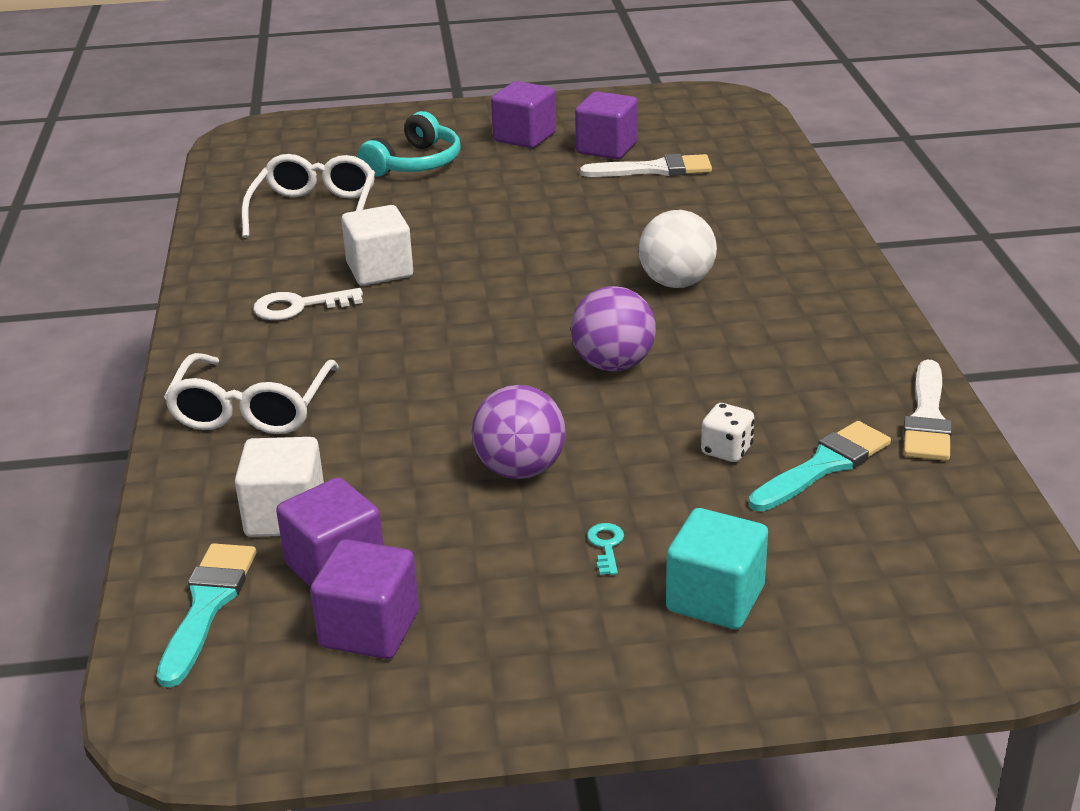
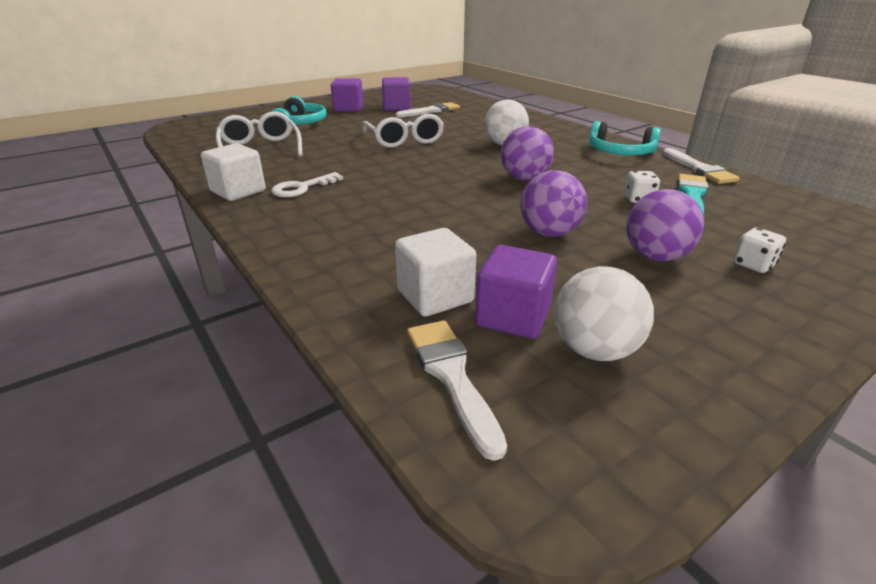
camera: 30 degrees left, 0 degrees up
(207, 606) = (452, 376): turquoise brush -> white brush
(252, 410) = (332, 243): white glasses -> white glasses (404, 140)
(369, 629) = (594, 349): purple cube -> white ball
(380, 270) = (334, 165): white cube -> white cube (238, 191)
(606, 546) = (655, 256): turquoise key -> purple ball
(715, 599) = (753, 265): turquoise cube -> white dice
(845, 348) = (620, 153): none -> turquoise headphones

